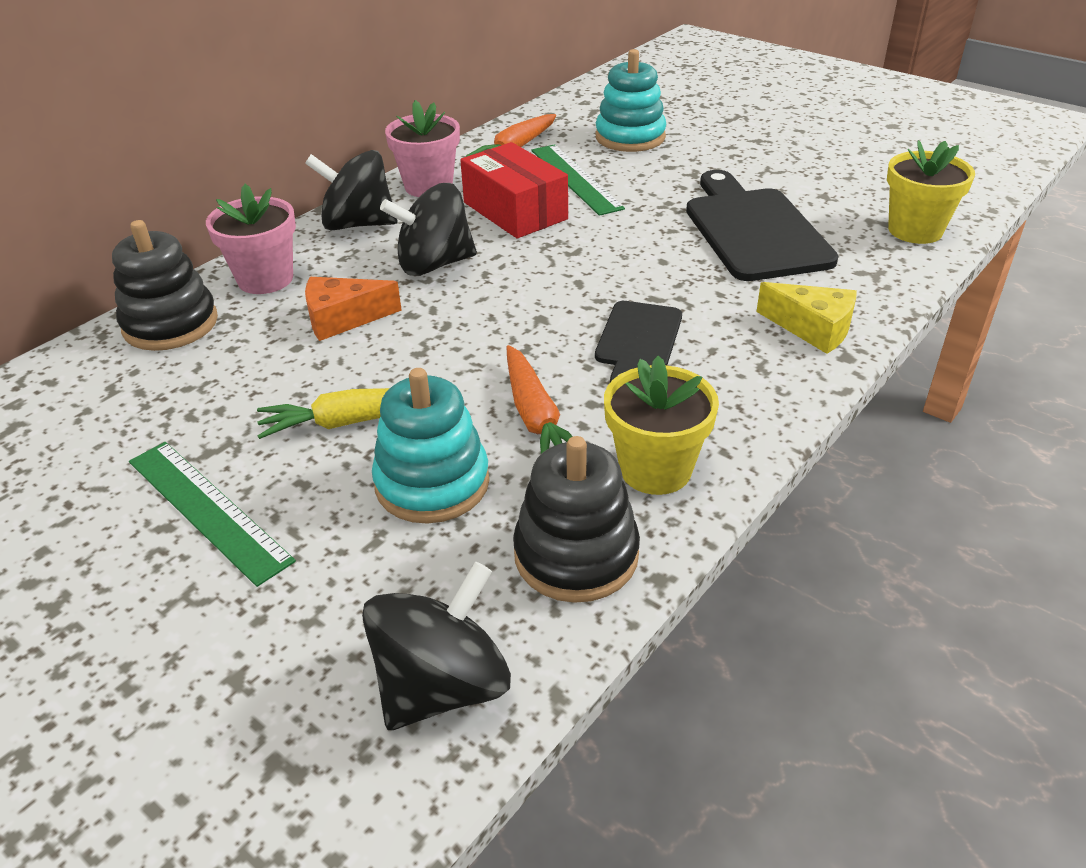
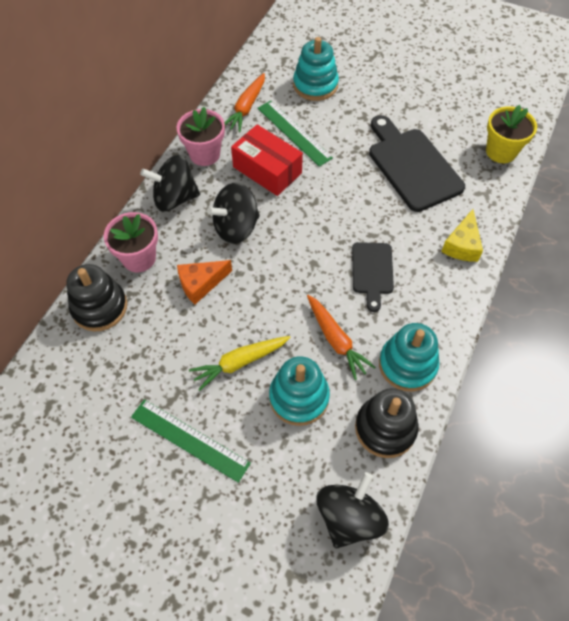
camera: 15 degrees left, 20 degrees up
(655, 469) = (407, 365): yellow flower pot -> turquoise stacking toy
(813, 328) = (462, 245): yellow cheese -> yellow cheese turned 90 degrees clockwise

